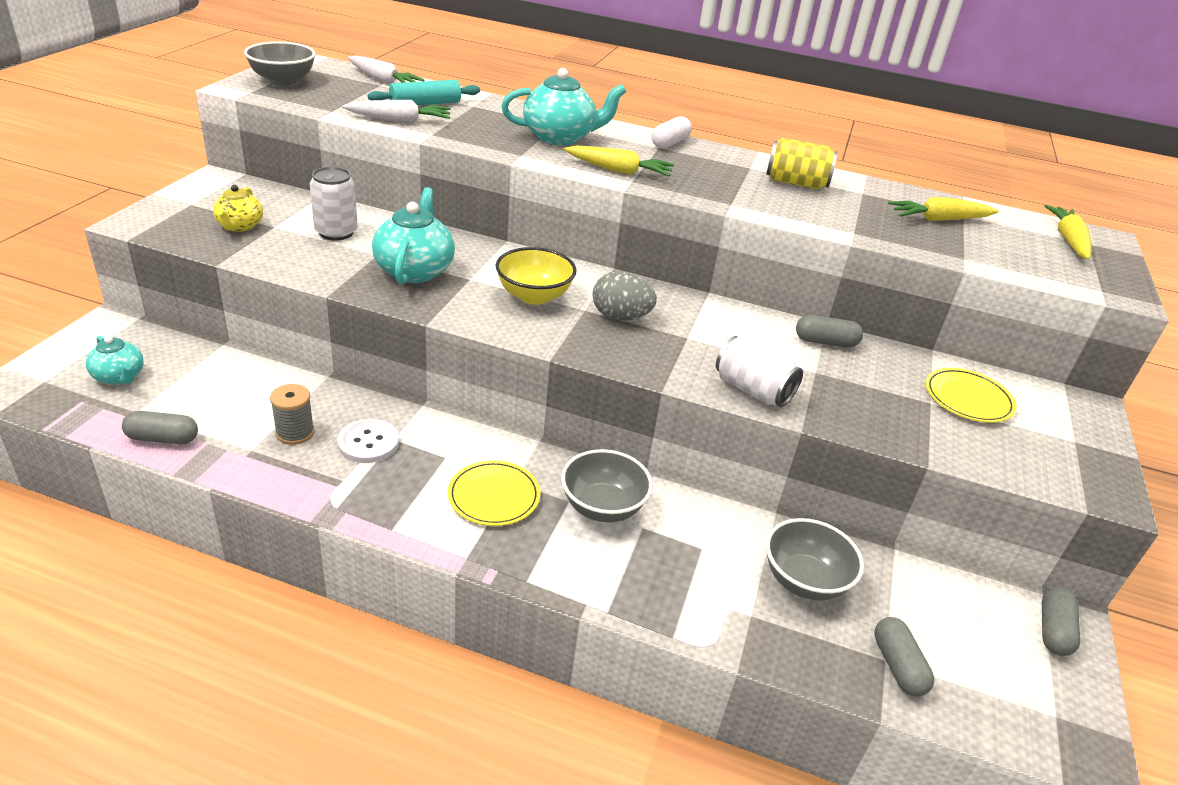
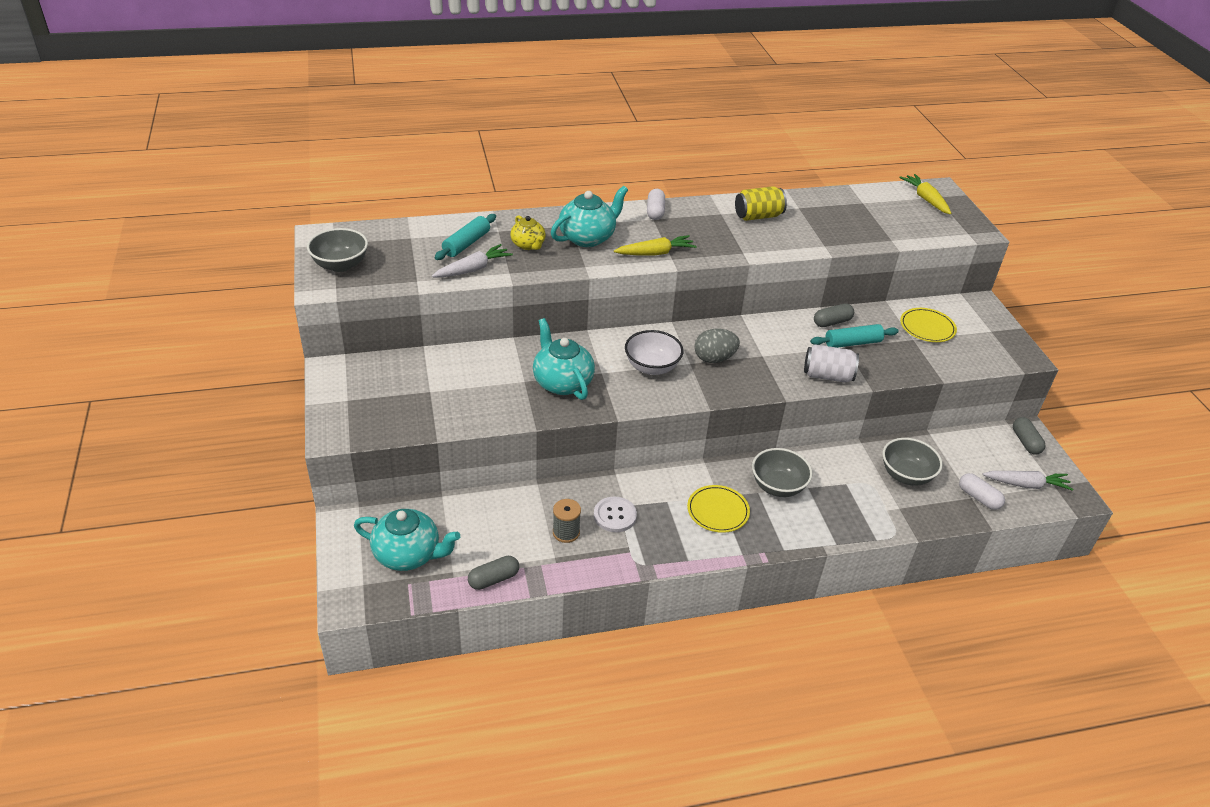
camera: 30 degrees left, 5 degrees up
(119, 377) = (408, 554): turquoise teapot -> turquoise teapot, size x1.65
(240, 226) = (408, 402): yellow teapot -> yellow teapot (528, 245)
(336, 232) = (476, 376): white can -> none
(382, 80) = (406, 231): white carrot -> white carrot (1026, 485)
(534, 296) = (652, 367): yellow bowl -> white bowl
(831, 372) = (852, 343): none -> turquoise rolling pin
(898, 666) = (978, 498): grey capsule -> white capsule
(939, 219) = (854, 212): yellow carrot -> none

